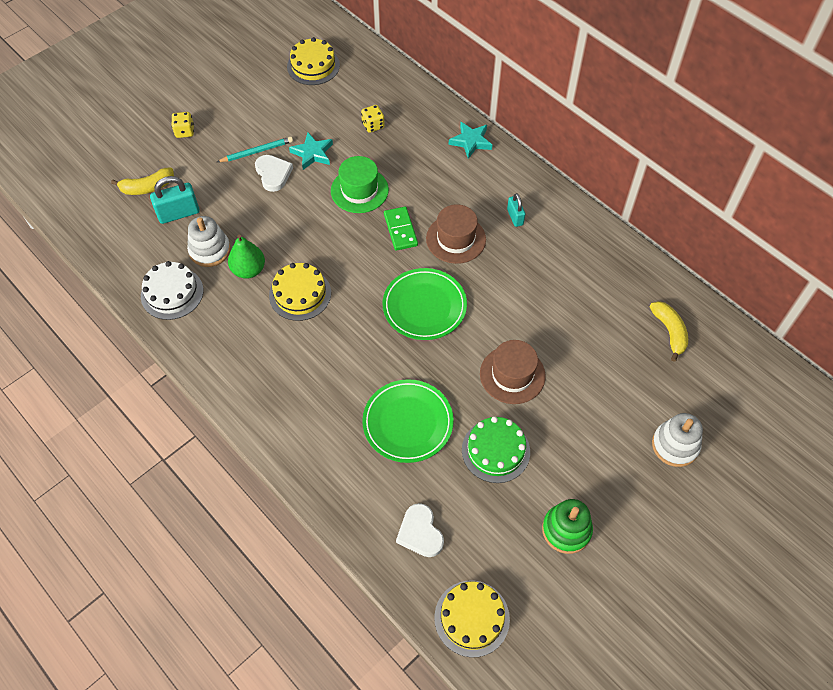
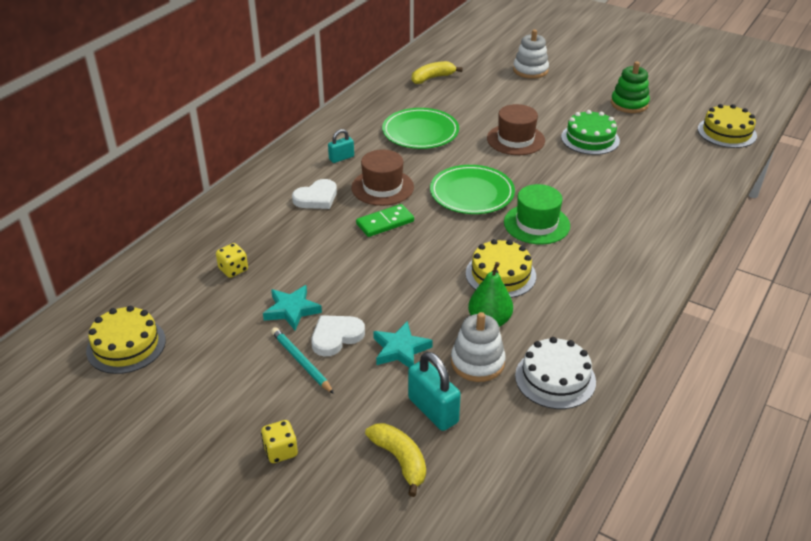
camera: 105 degrees left, 20 degrees down
(359, 190) = (339, 261): green hat -> green hat (536, 224)
(408, 422) = (597, 183): green plate -> green plate (420, 132)
(420, 532) = (685, 162): white heart -> white heart (316, 198)
(471, 141) = (245, 196): turquoise star -> turquoise star (400, 349)

